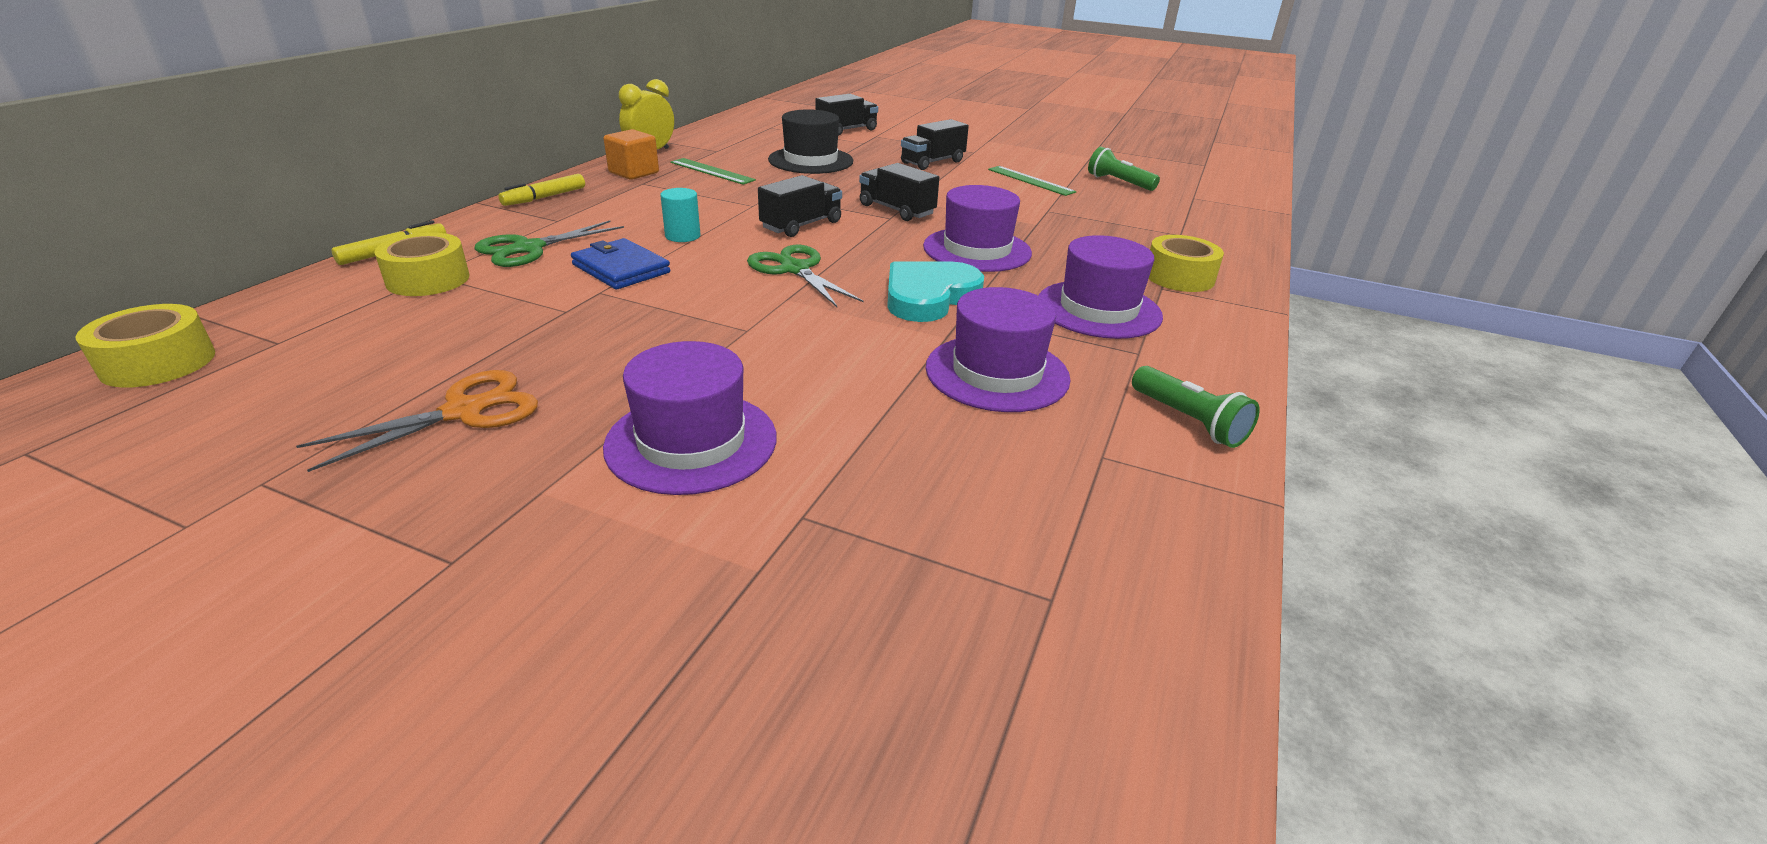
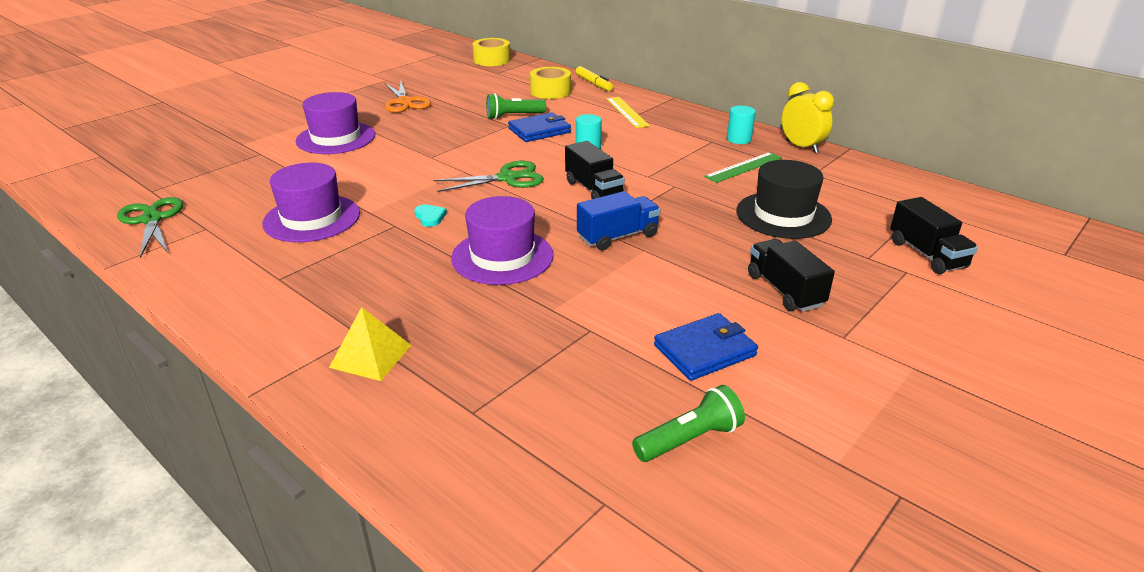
camera: 110 degrees right, 0 degrees up
(528, 248) = (584, 110): green scissors -> green scissors (152, 220)
(539, 224) = (627, 112): none -> yellow ruler
(544, 197) = (680, 113): yellow marker -> none
(634, 173) = (739, 139): orange cube -> turquoise cylinder
(896, 210) = (618, 236): black truck -> blue truck
(929, 296) = (430, 217): turquoise heart -> turquoise heart, size x0.42
(1030, 180) = (705, 350): green ruler -> blue wallet
(1098, 309) = (352, 283): purple hat -> none
(1179, 277) = (371, 356): yellow tape -> yellow pyramid
(1189, 421) = (194, 267): green flashlight -> green flashlight (513, 116)

